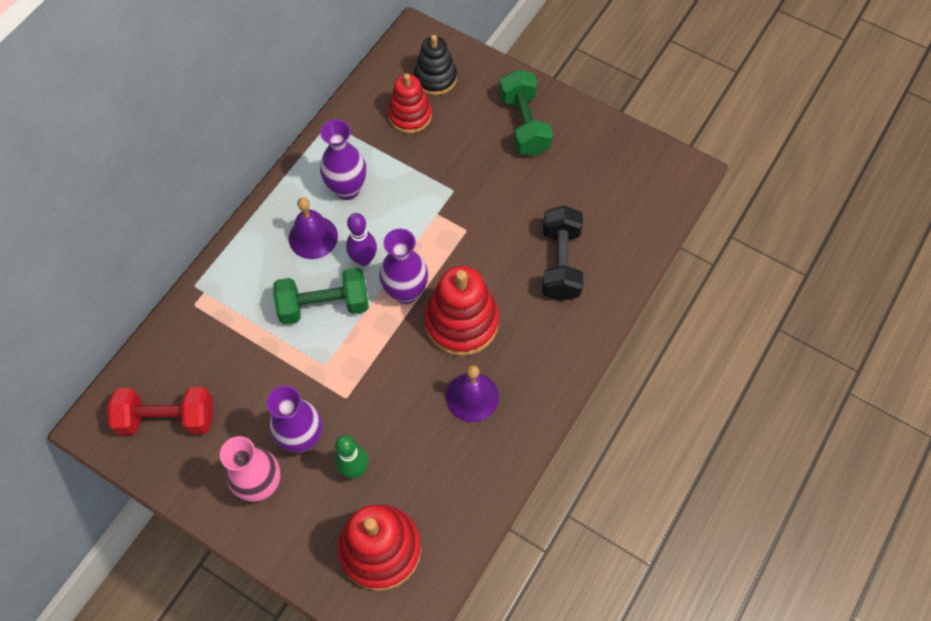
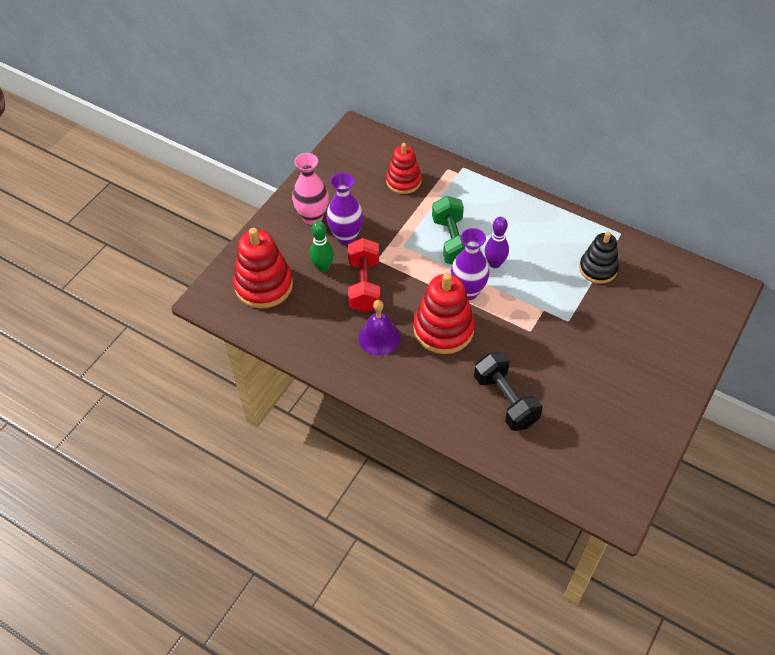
camera: 90 degrees right, 10 degrees down
(167, 418) = (361, 164): red dumbbell -> red dumbbell (364, 285)
(313, 237) = (511, 231): purple bell -> none
(347, 189) = (558, 249): purple vase -> none
(410, 115) = (640, 287): red stacking toy -> red stacking toy (403, 181)
(435, 78) = (685, 304): black stacking toy -> black stacking toy (598, 269)
(524, 124) = (648, 373): green dumbbell -> none
(560, 263) = (505, 400): black dumbbell -> black dumbbell turned 60 degrees clockwise

